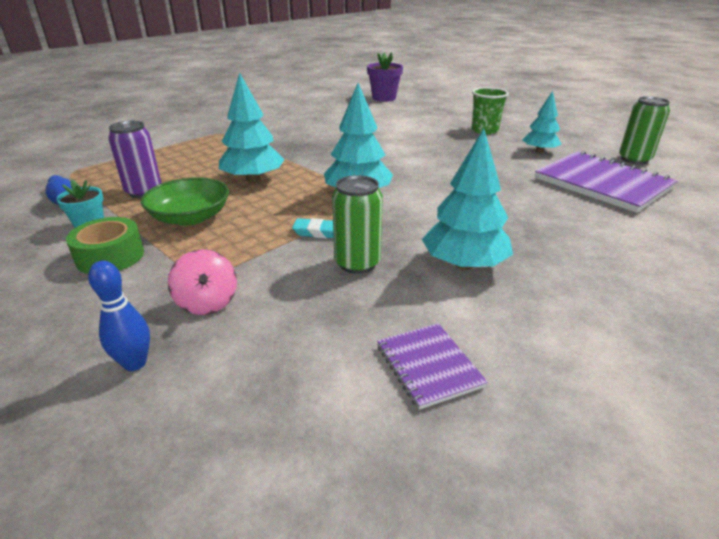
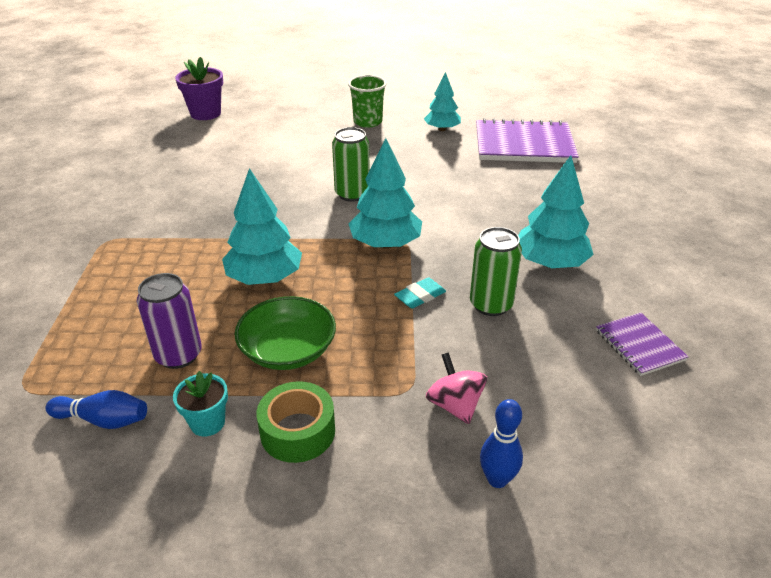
camera: 45 degrees left, 5 degrees up
(207, 302) = (455, 405): pink spinning top -> pink spinning top turned 135 degrees counterclockwise
(428, 366) = (639, 345): purple notebook -> purple notebook turned 45 degrees clockwise
(634, 159) = (510, 110): green can -> green can (352, 194)

